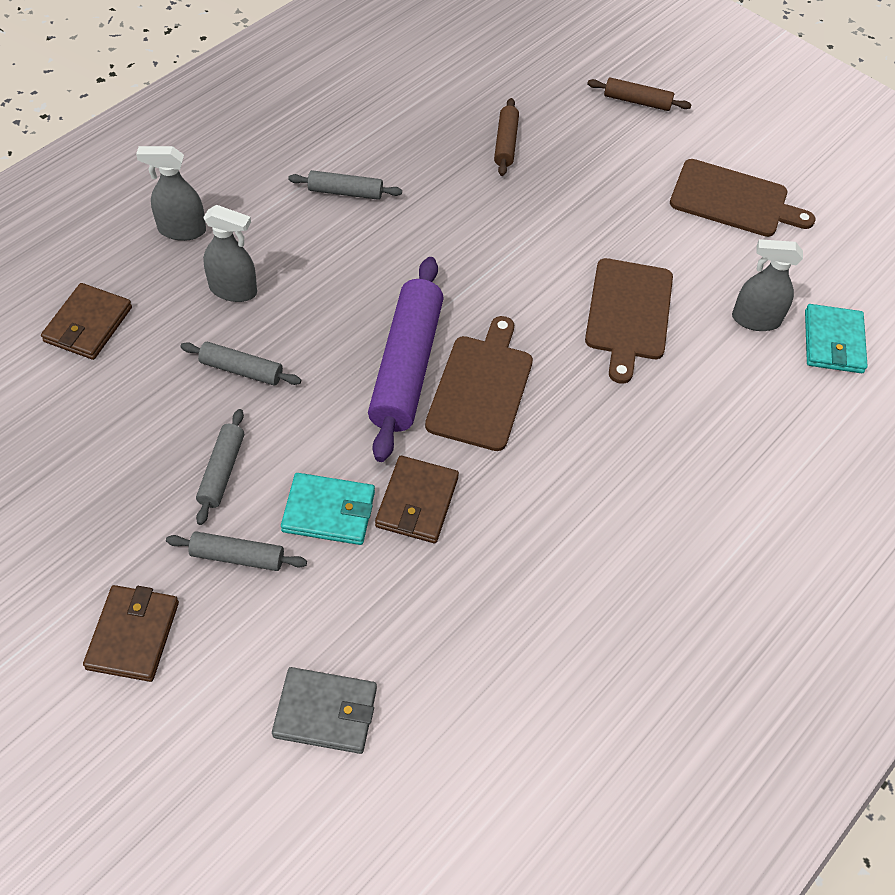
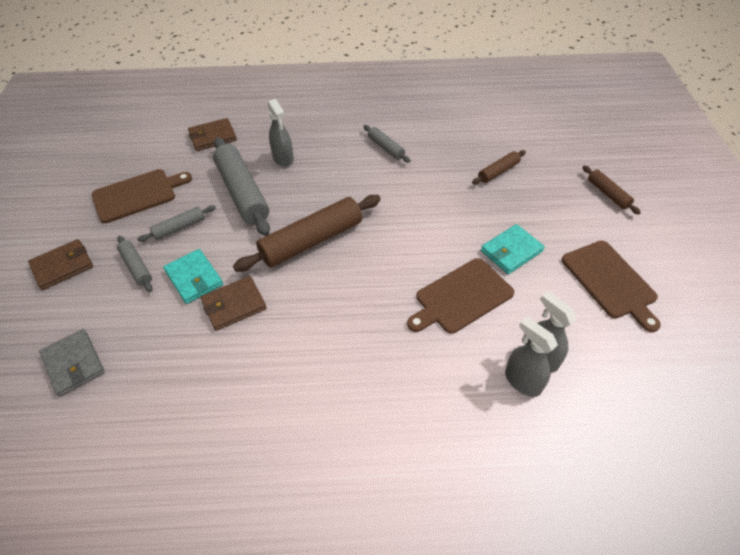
camera: 50 degrees right, 5 degrees down
(181, 230) = (295, 123): grey spray bottle -> grey spray bottle (522, 381)
(241, 370) = (242, 193): grey rolling pin -> grey rolling pin, size x1.99
(406, 366) = (311, 241): purple rolling pin -> brown rolling pin
(481, 388) = (333, 276): brown cutting board -> brown cutting board (137, 195)
(833, 342) = (582, 410): turquoise wallet -> turquoise wallet (511, 251)

